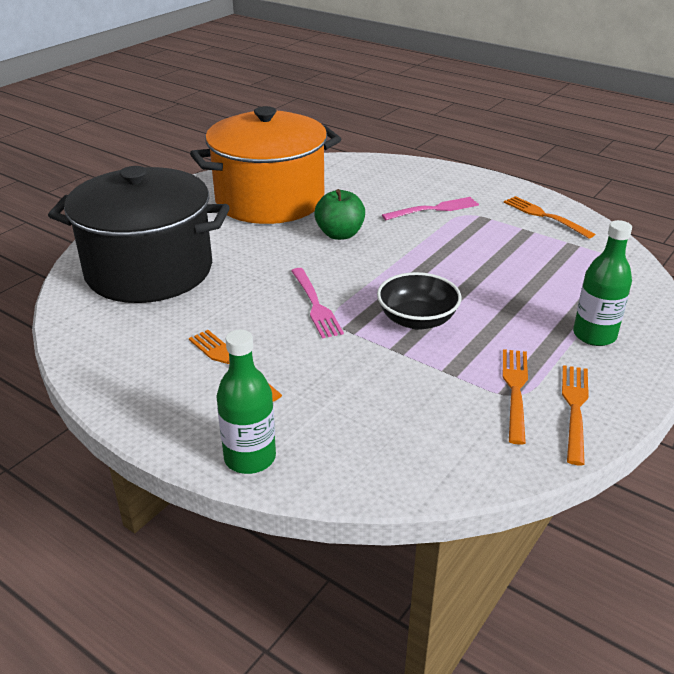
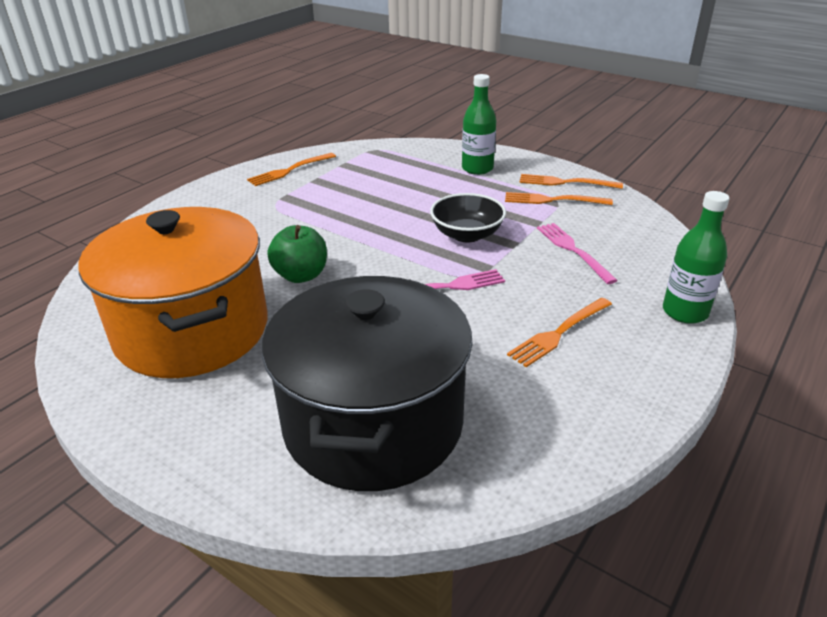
camera: 90 degrees left, 0 degrees up
(434, 209) = (258, 220): pink fork -> pink fork (572, 250)

